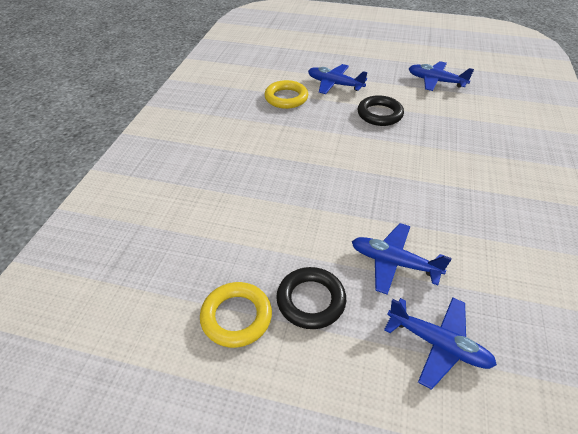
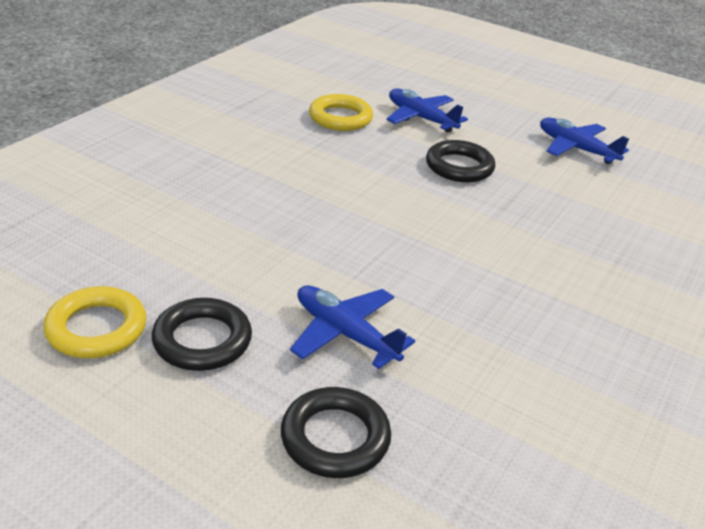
camera: 15 degrees right, 10 degrees down
(438, 344) = (335, 438): blue plane -> black ring

